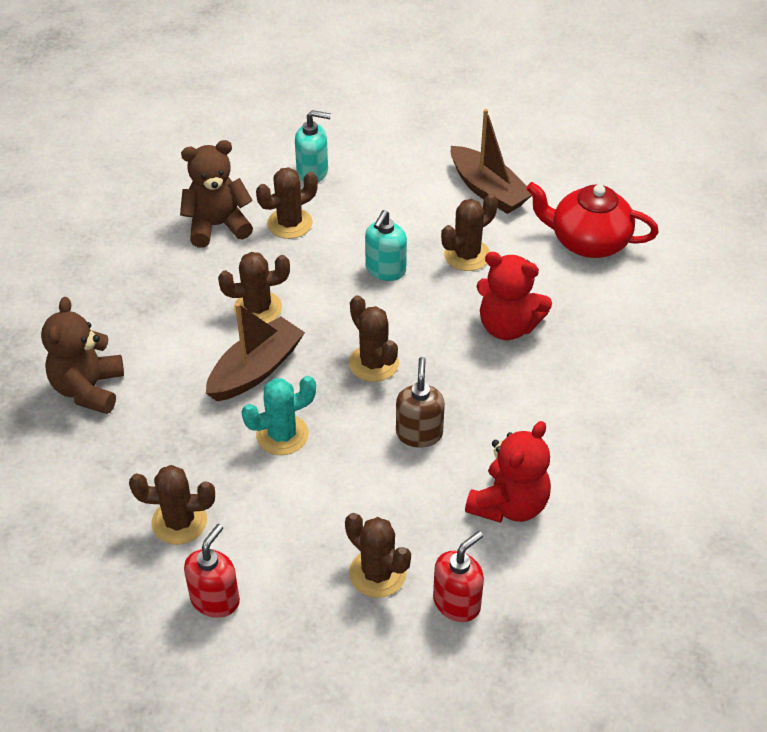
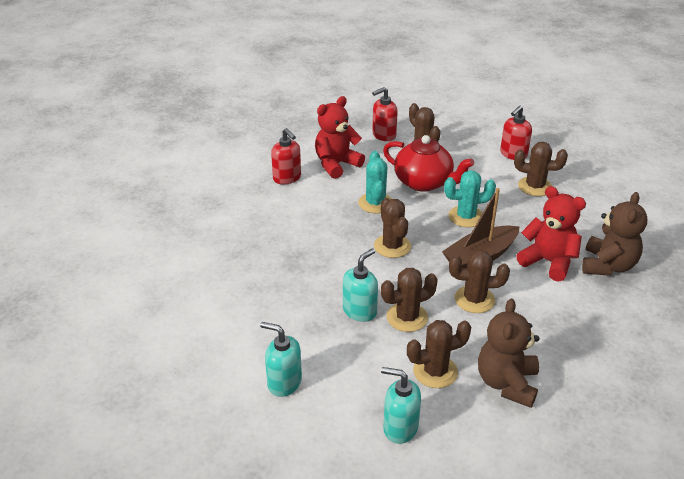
camera: 165 degrees left, 10 degrees down
(217, 226) = (506, 383): brown teddy bear -> brown teddy bear turned 105 degrees clockwise
(419, 433) = (375, 203): brown soap dispenser -> turquoise cactus
(432, 188) = (284, 382): none -> turquoise soap dispenser
(467, 255) = (285, 310): brown cactus -> brown cactus (407, 317)
(488, 190) = (232, 369): brown boat -> none
(507, 326) = (283, 252): red teddy bear -> red teddy bear (548, 262)
(571, 457) = (287, 178): none -> red soap dispenser
(588, 241) = (178, 303): red teapot -> red teapot (424, 182)

